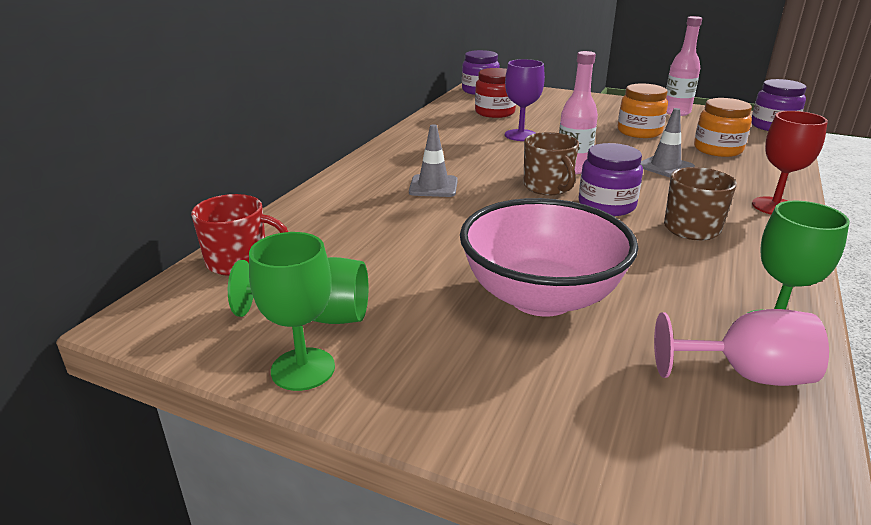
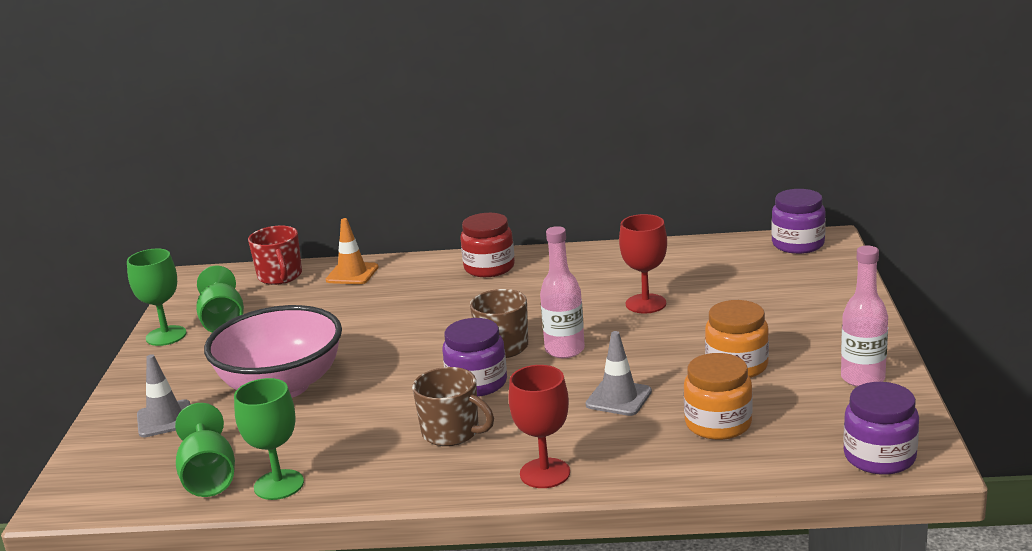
camera: 70 degrees right, 5 degrees down
(300, 222) = (352, 274): none -> orange traffic cone
(433, 186) = (460, 299): grey traffic cone -> grey traffic cone (165, 419)
(494, 112) = (715, 273): red jar -> red jar (489, 268)
(520, 135) = (645, 304): purple goblet -> red goblet
(746, 375) = (209, 477): pink goblet -> green goblet

